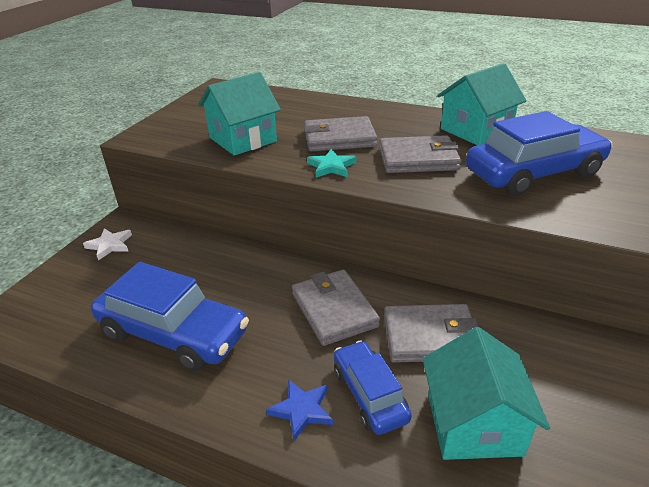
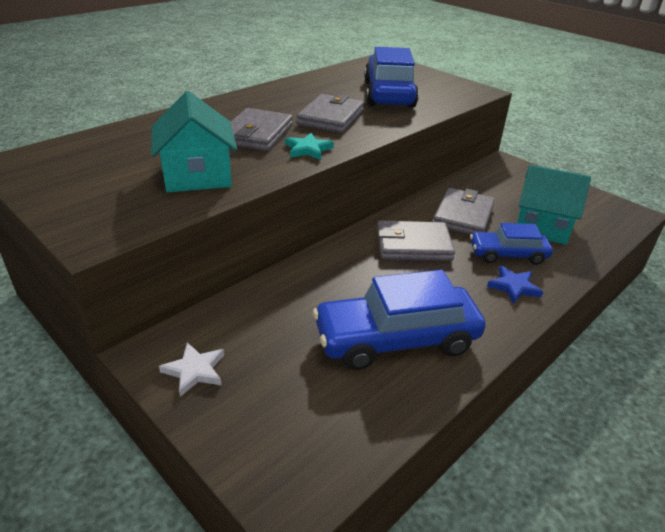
camera: 70 degrees left, 0 degrees up
(173, 333) = (396, 339): blue car -> blue car turned 150 degrees counterclockwise
(475, 131) = (307, 89): turquoise house -> none

